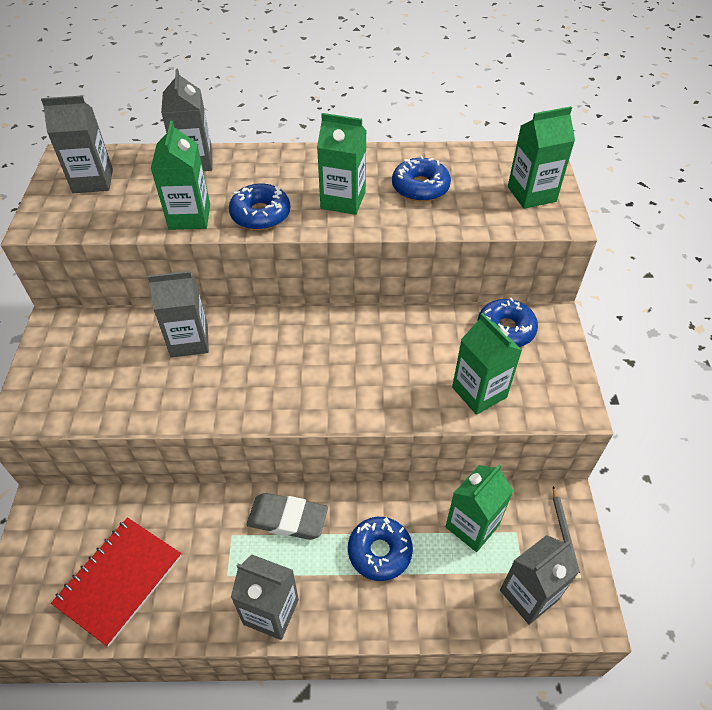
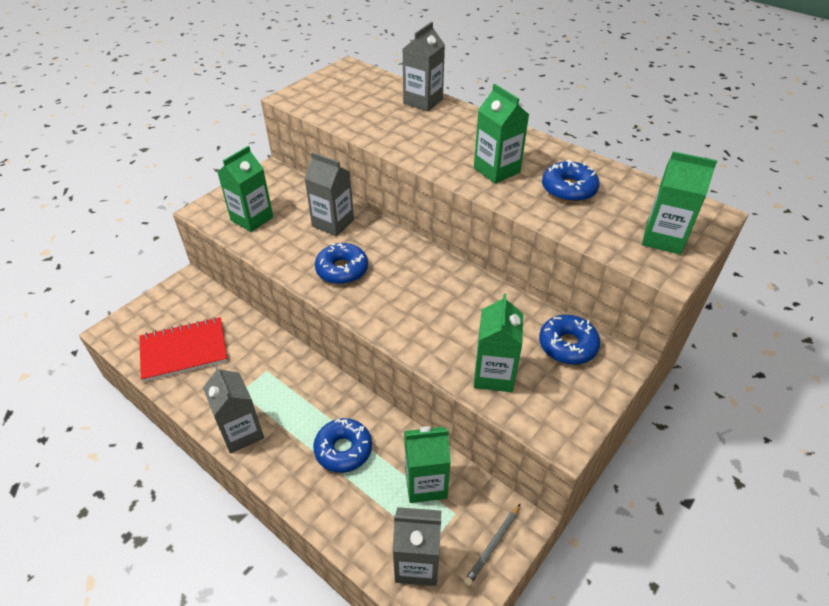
camera: 40 degrees right, 5 degrees down
(93, 181) = (348, 86): grey carton -> none
(189, 217) = (380, 132): green carton -> green carton (252, 219)
(260, 214) = (427, 152): blue donut -> blue donut (342, 269)
(287, 519) = (308, 385): grey eraser -> none

